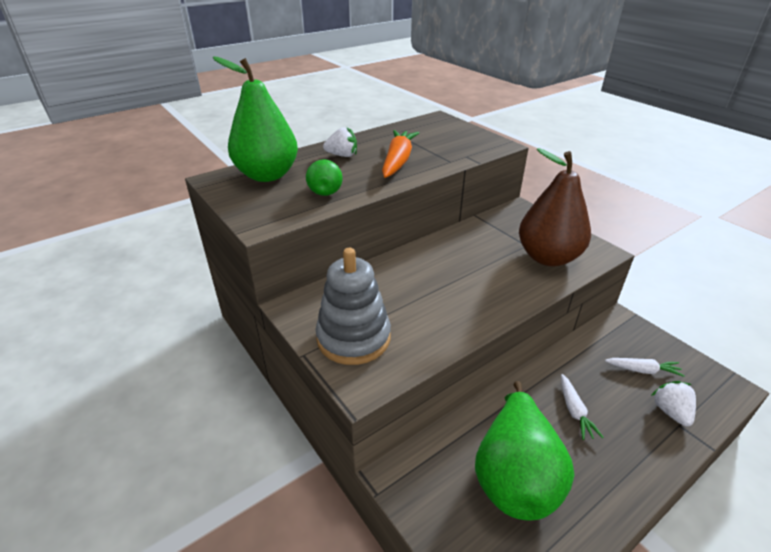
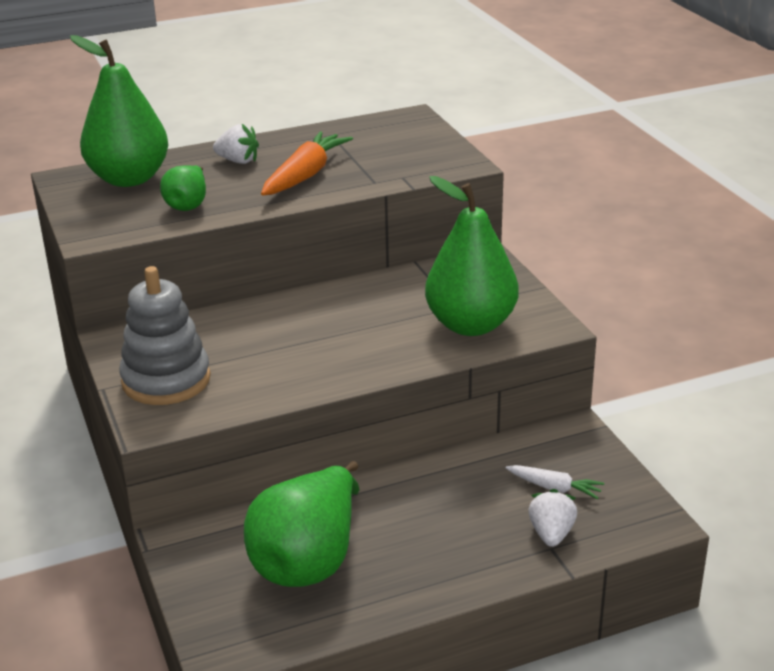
camera: 15 degrees right, 5 degrees down
(548, 257) = (471, 325): brown pear -> green pear
(574, 411) = (427, 514): white carrot -> none

